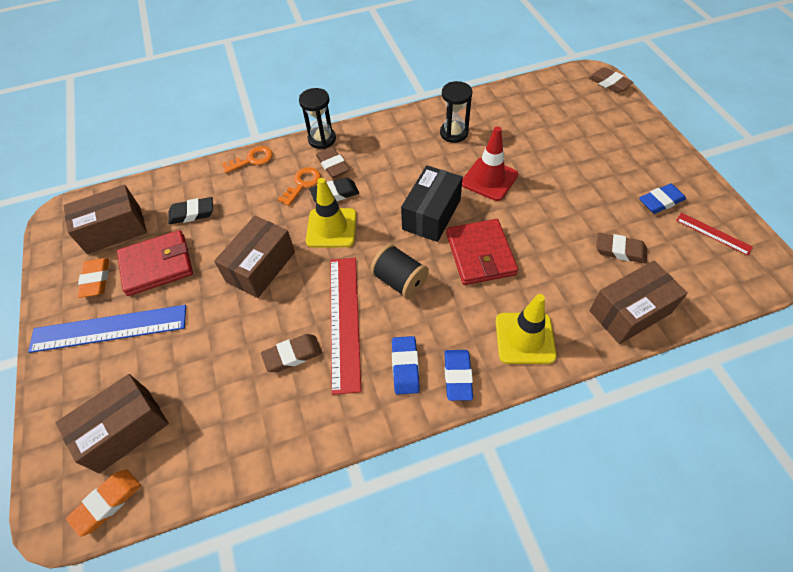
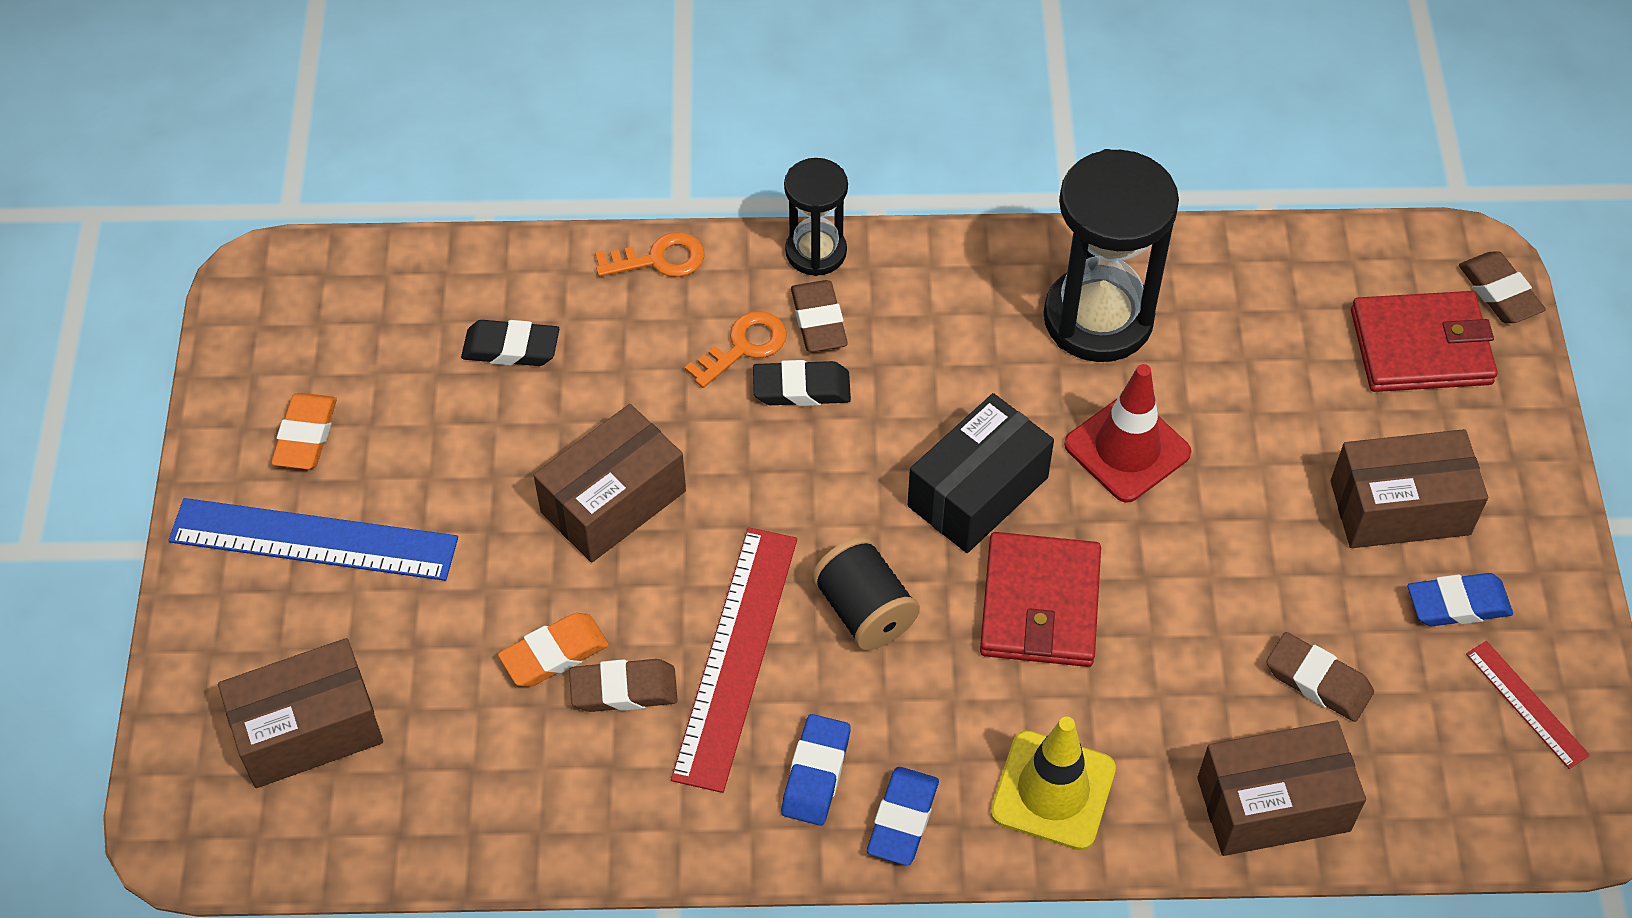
camera: 15 degrees right, 0 degrees up
(107, 503) = (261, 838): orange eraser -> orange eraser (554, 654)
(114, 230) = (357, 340): brown box -> brown box (1400, 507)
(157, 265) = (422, 439): red wallet -> red wallet (1421, 347)
(331, 228) = (771, 461): yellow traffic cone -> none
(454, 133) = (1098, 318): black hourglass -> black hourglass, size x1.76

